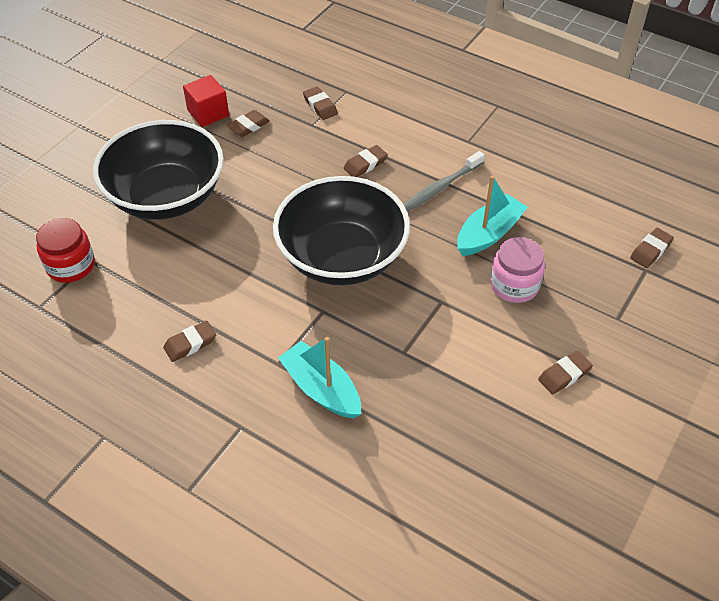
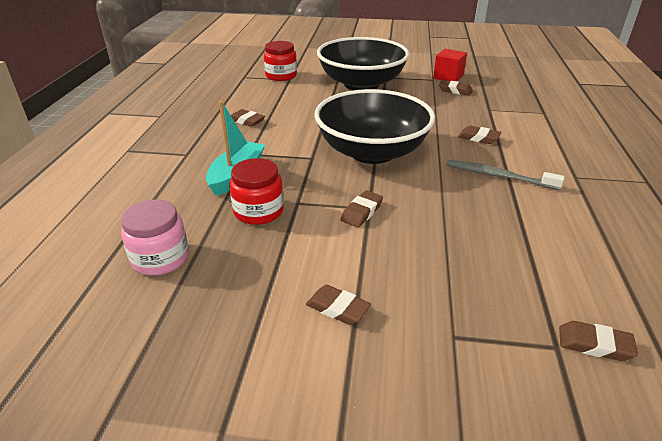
camera: 65 degrees right, 15 degrees down
(320, 106) = (512, 107): brown eraser -> brown eraser (362, 212)
(403, 388) = (258, 211): none -> red jar
(488, 234) = (476, 215): turquoise boat -> none
(514, 285) = (428, 245): pink jar -> pink jar (160, 258)

